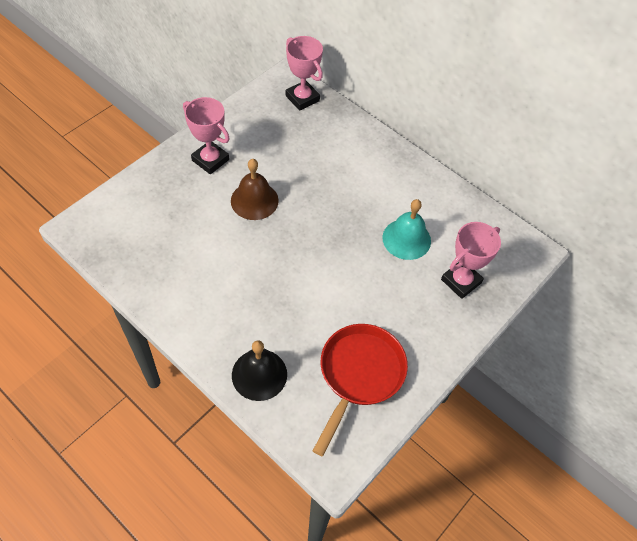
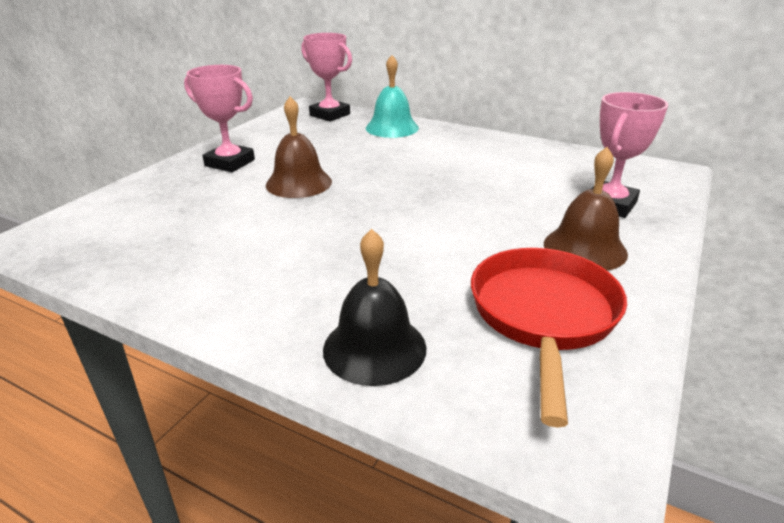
camera: 10 degrees left, 25 degrees down
(406, 239) = (514, 184): turquoise bell -> turquoise bell (392, 128)
(416, 323) = (585, 248): none -> brown bell

